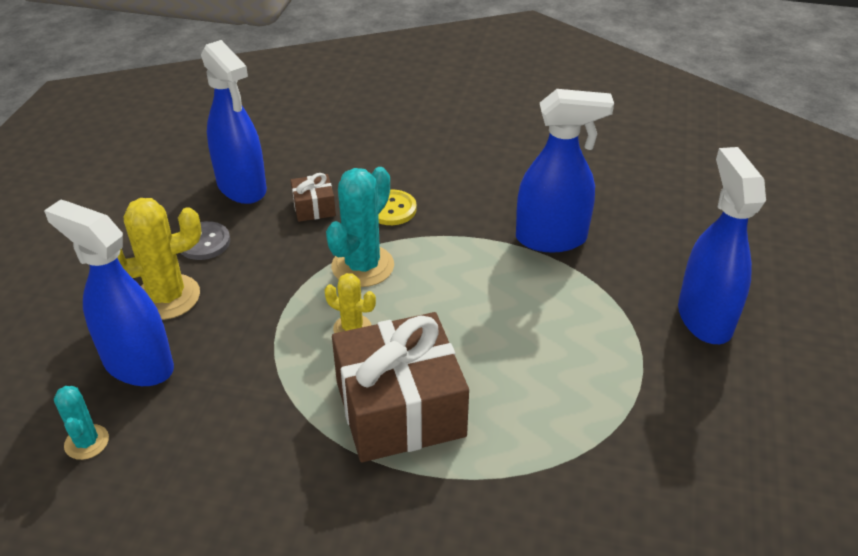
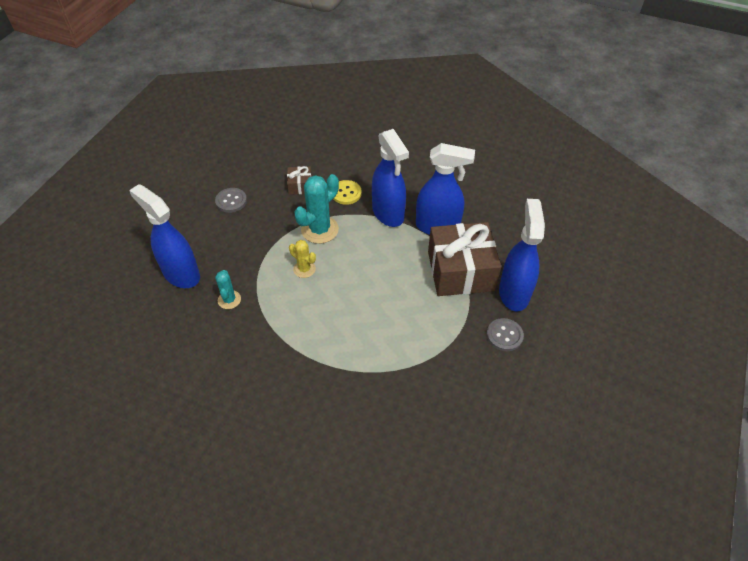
camera: 10 degrees right, 10 degrees up
(87, 442) = (147, 316): turquoise cactus -> turquoise cactus (229, 300)
(167, 297) = (204, 234): yellow cactus -> none
(242, 188) = (260, 166): blue spray bottle -> blue spray bottle (388, 213)
(400, 408) = (319, 322): brown gift -> brown gift (460, 271)
(713, 384) = (504, 335): none -> grey button

